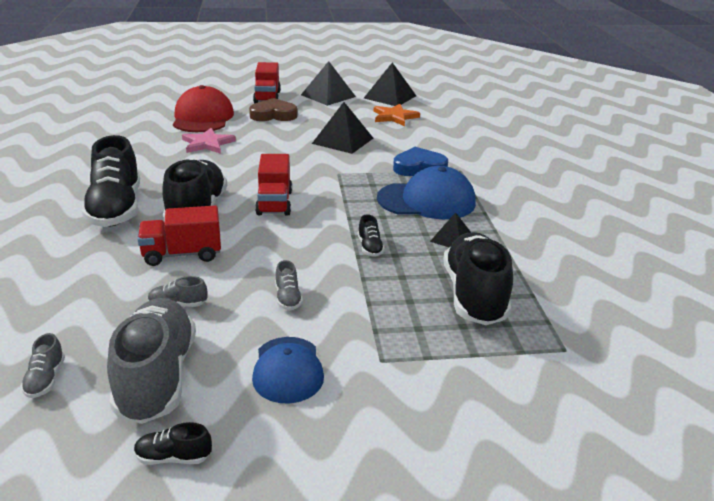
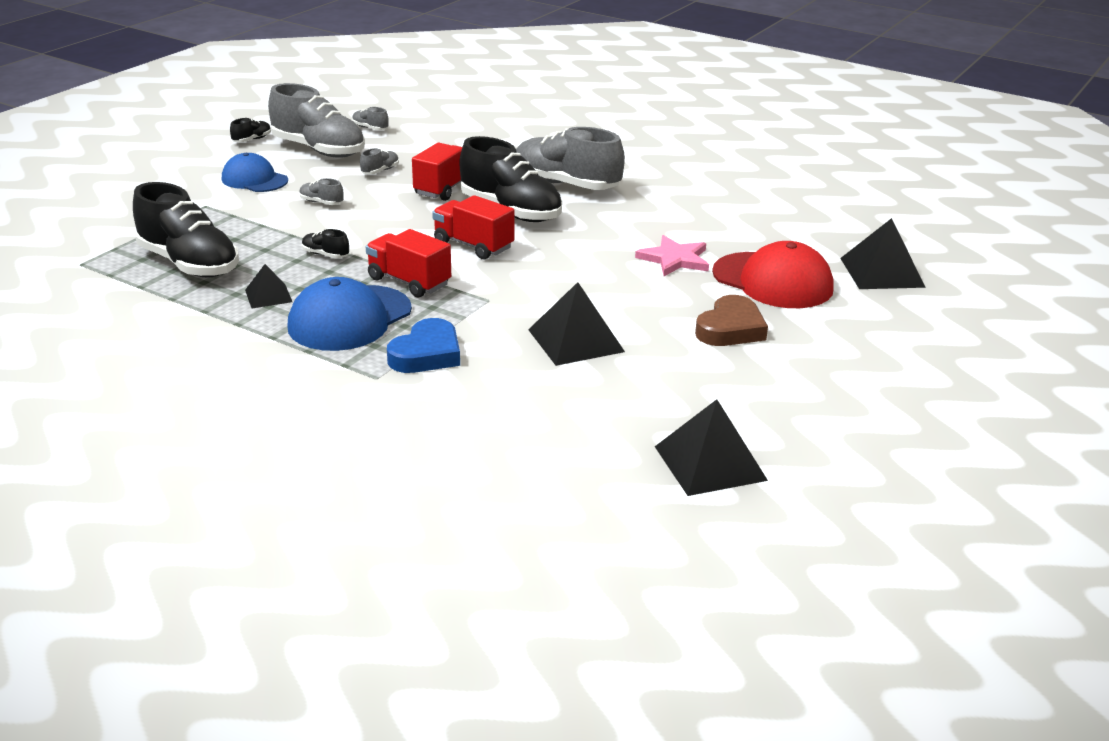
camera: 130 degrees right, 0 degrees up
(116, 209) = (565, 185): black shoe -> grey shoe
(267, 97) = (817, 350): red truck -> red truck (409, 282)
(328, 95) = (776, 405): black pyramid -> black pyramid (882, 272)
(394, 117) = (612, 420): orange star -> none

